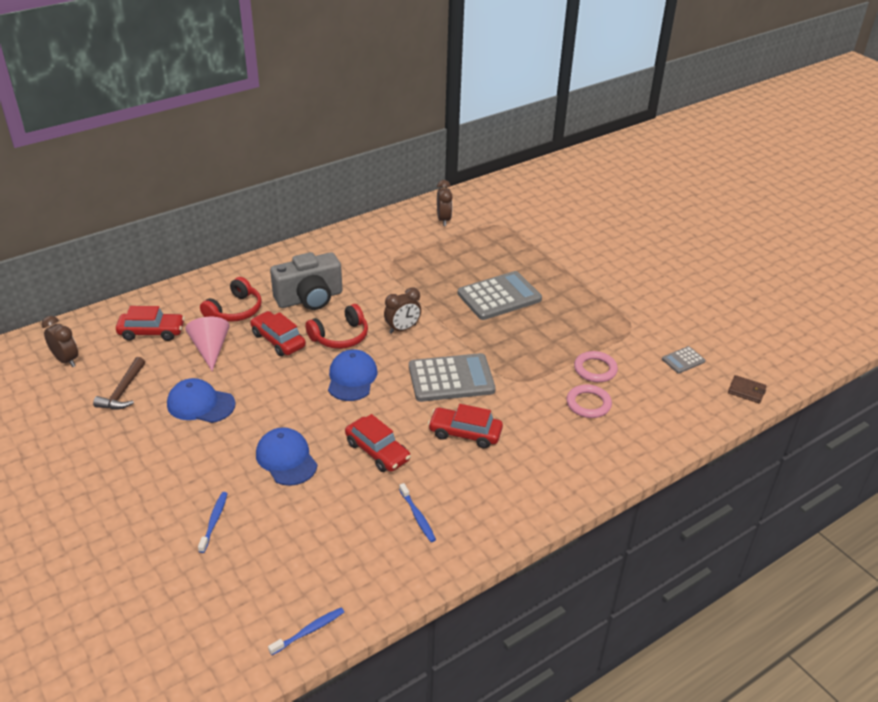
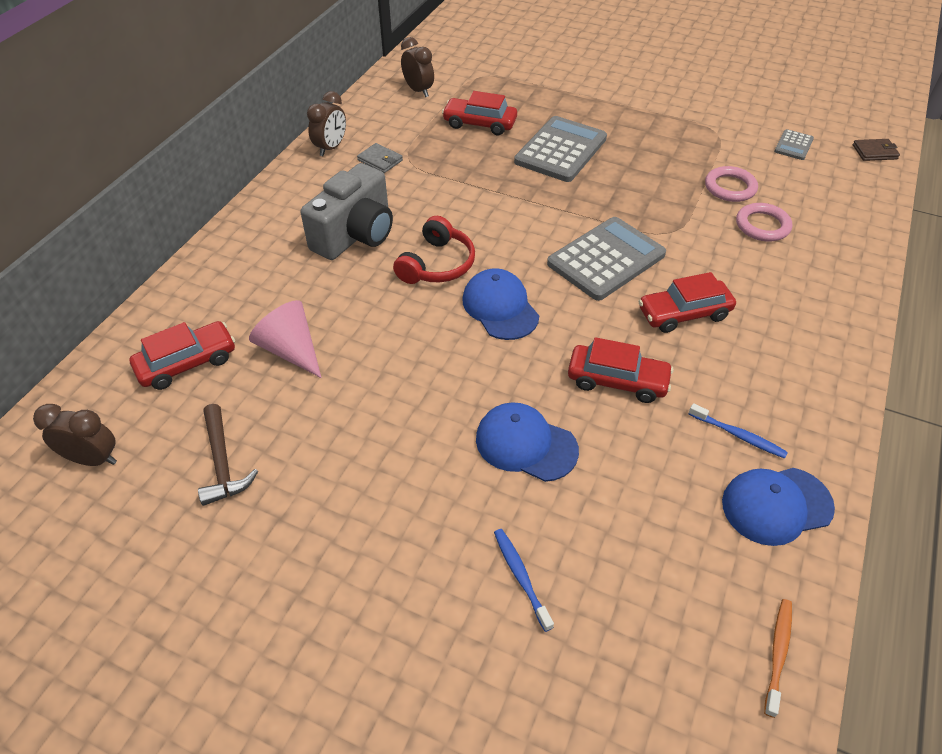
camera: 30 degrees left, 10 degrees up
(200, 404) = (348, 428): blue cap -> blue cap (776, 505)
(235, 310) = (275, 287): red headphones -> none
(278, 340) = (367, 301): red car -> red car (479, 124)
(309, 631) = (778, 654): blue toothbrush -> orange toothbrush
(371, 258) = (380, 160): none -> grey wallet
(402, 329) = (497, 226): brown clock -> brown clock (331, 148)

